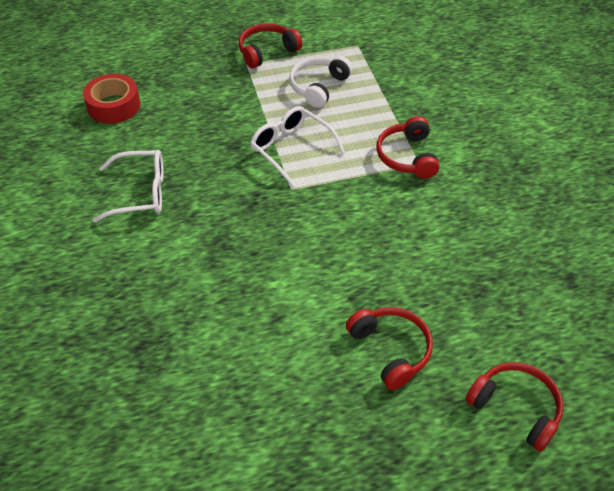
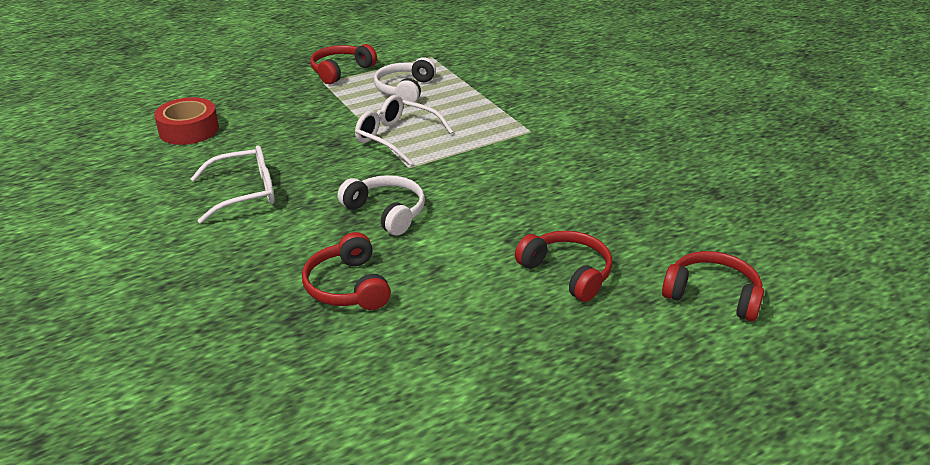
camera: 15 degrees left, 15 degrees down
(254, 241) = (386, 212): none -> white headphones
(407, 156) = (516, 127): red headphones -> red headphones (348, 286)

